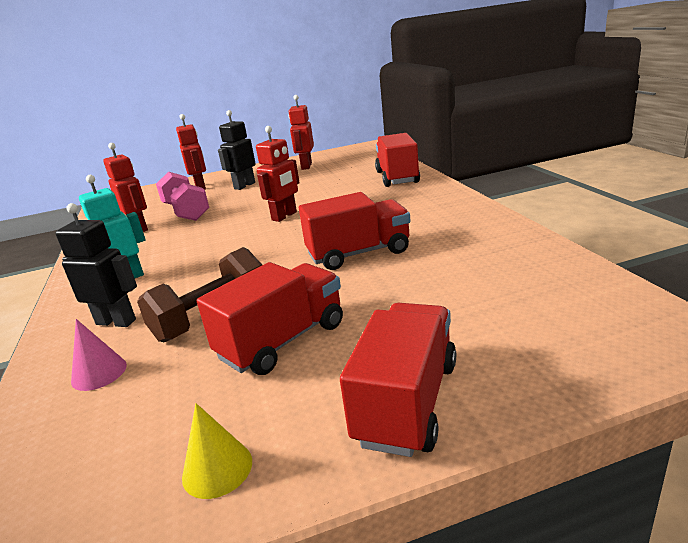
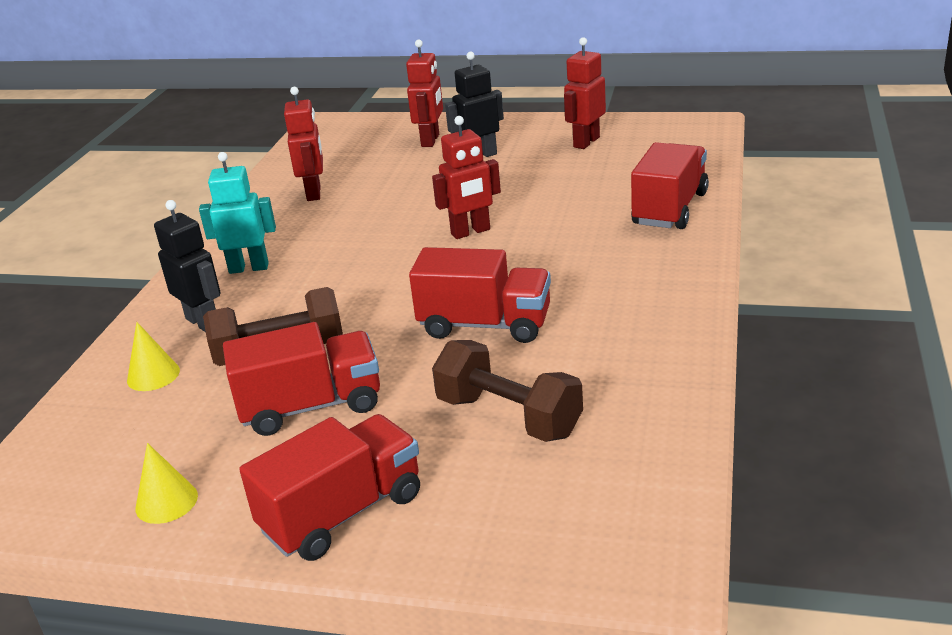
camera: 30 degrees right, 5 degrees up
(99, 373) = (153, 375): pink cone -> yellow cone
(186, 212) = (379, 182): pink dumbbell -> none
(448, 292) = (509, 416): none -> brown dumbbell

